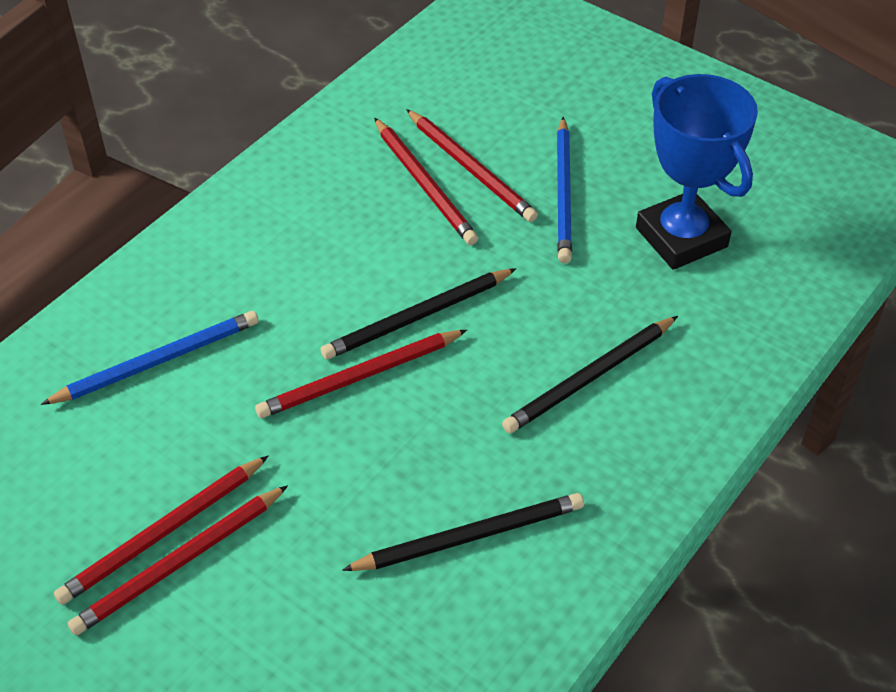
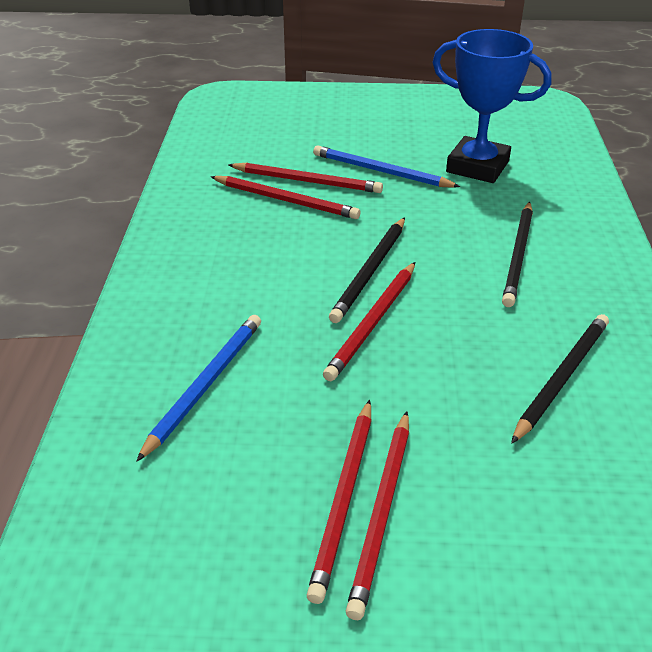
camera: 35 degrees left, 10 degrees down
(564, 193) = (381, 171): blue pencil -> blue pencil turned 150 degrees clockwise

